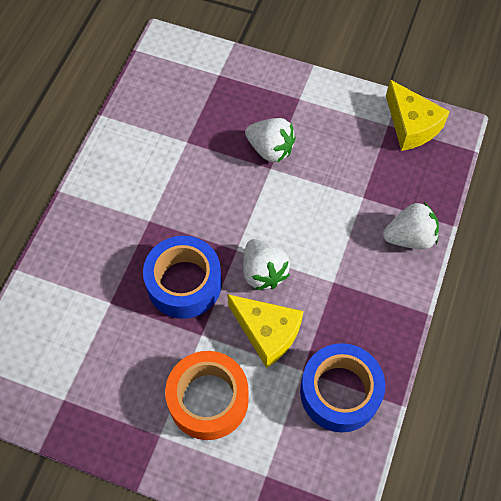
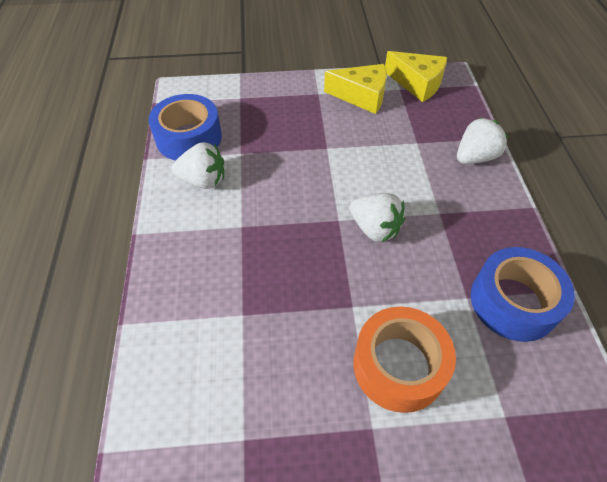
camera: 25 degrees left, 10 degrees down
(184, 283) = (307, 267): blue tape -> blue tape (189, 138)
(267, 333) = (412, 278): yellow cheese -> yellow cheese (362, 96)
(270, 149) = (318, 134): white strawberry -> white strawberry (203, 180)

